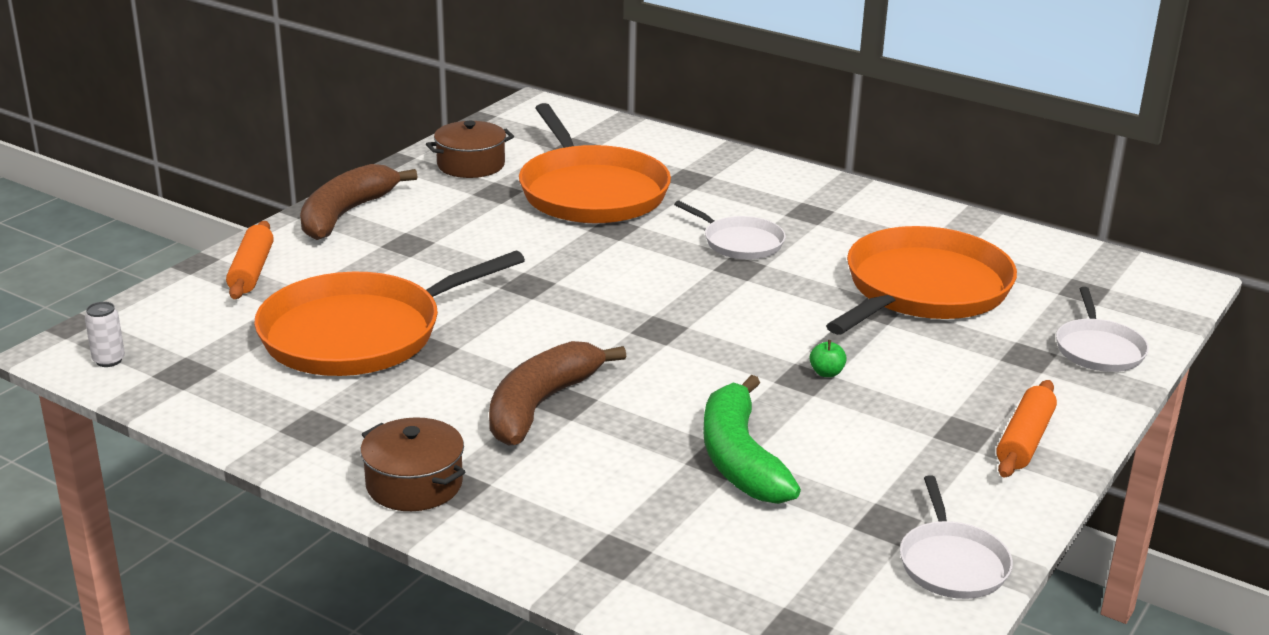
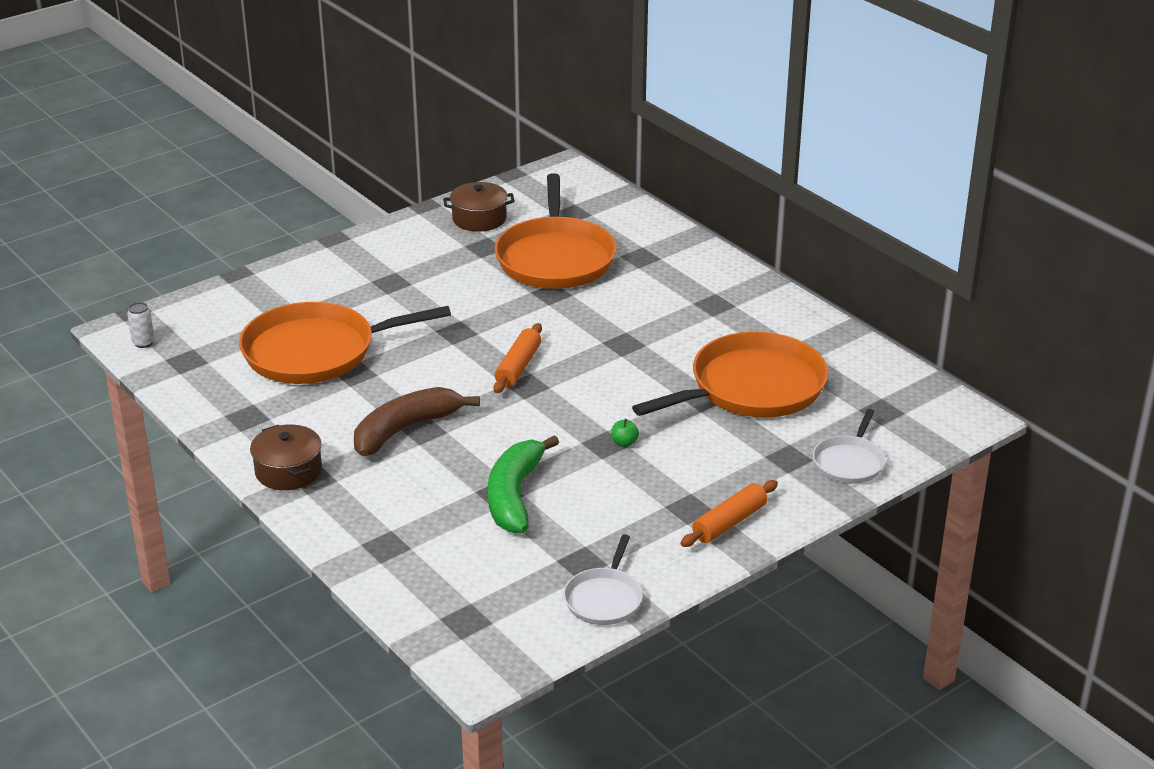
camera: 20 degrees right, 5 degrees up
(252, 271) = (271, 287): orange rolling pin -> orange rolling pin (518, 366)
(346, 214) = (362, 249): brown banana -> none
(740, 242) = (639, 322): white pan -> none

